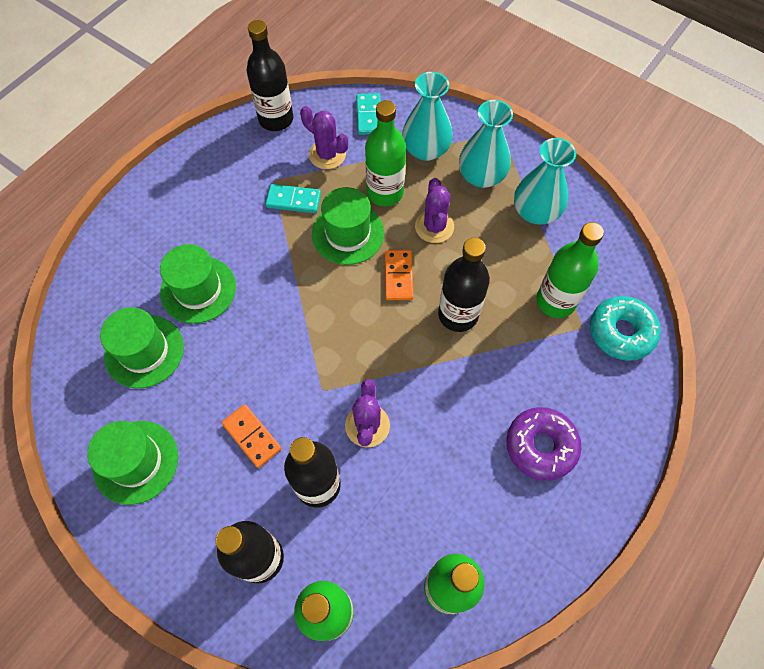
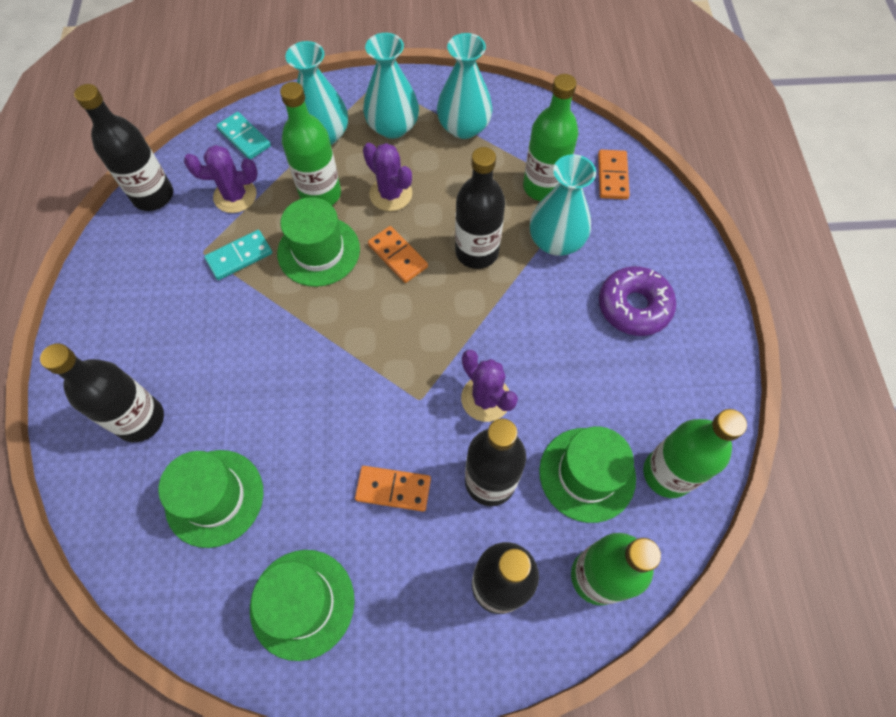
camera: 40 degrees left, 0 degrees up
(145, 267) = (140, 420): none -> black bottle
(198, 289) = (217, 401): green hat -> green hat (587, 474)
(526, 350) = (556, 241): none -> turquoise vase
(621, 332) = (612, 176): turquoise donut -> orange domino

